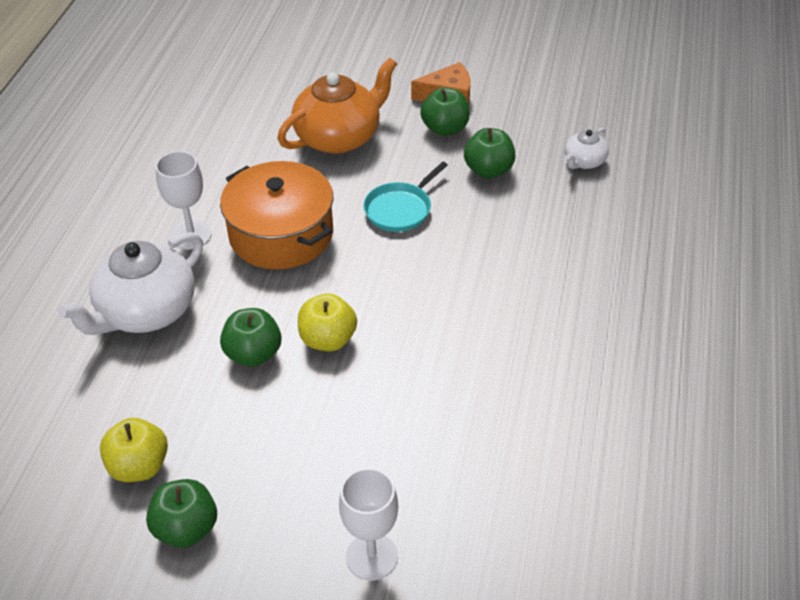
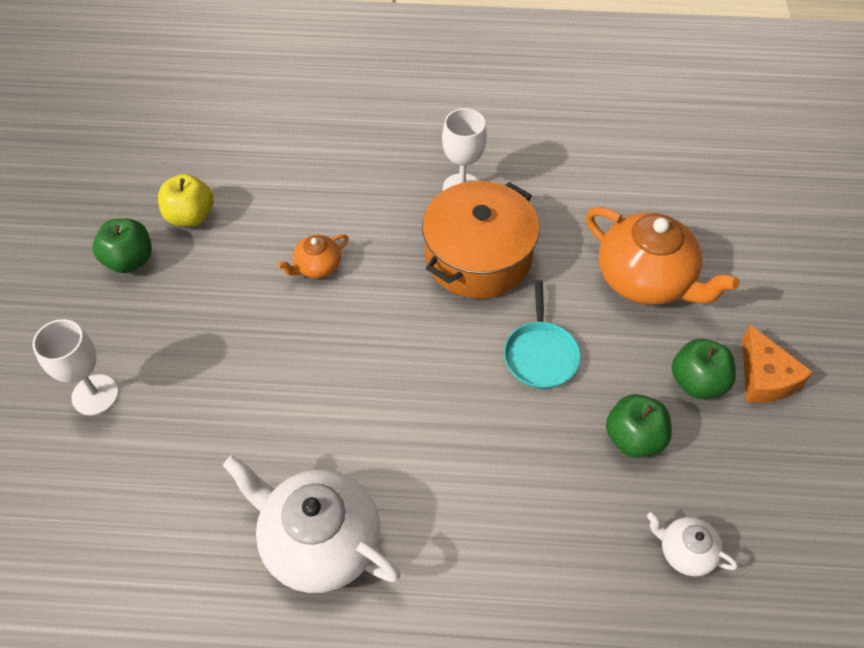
camera: 80 degrees right, 10 degrees up
(146, 311) = (359, 179): white teapot -> white teapot (319, 541)
(253, 354) = (317, 266): green apple -> orange teapot
(328, 340) = (340, 320): yellow apple -> none
(400, 209) = (540, 355): turquoise pan -> turquoise pan turned 120 degrees counterclockwise

